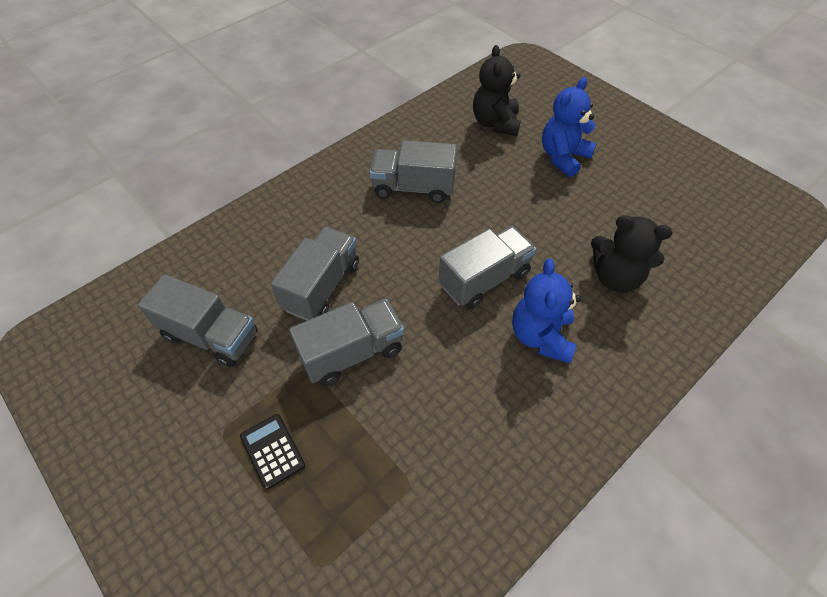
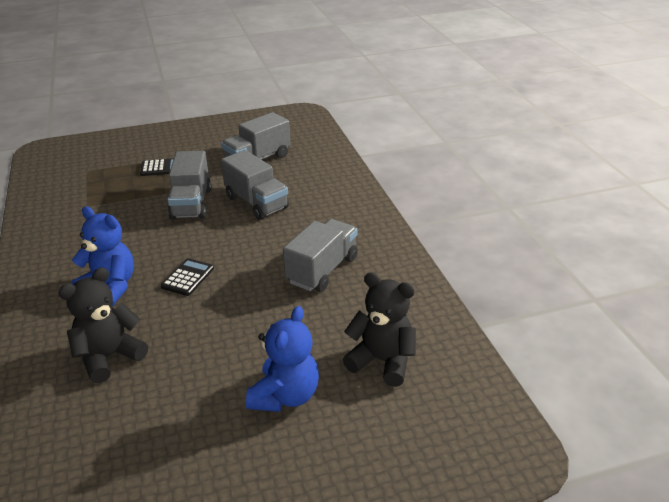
camera: 115 degrees right, 20 degrees down
(484, 279) = (187, 277): grey truck -> black calculator
(563, 157) = (285, 396): blue teddy bear -> blue teddy bear turned 45 degrees clockwise

